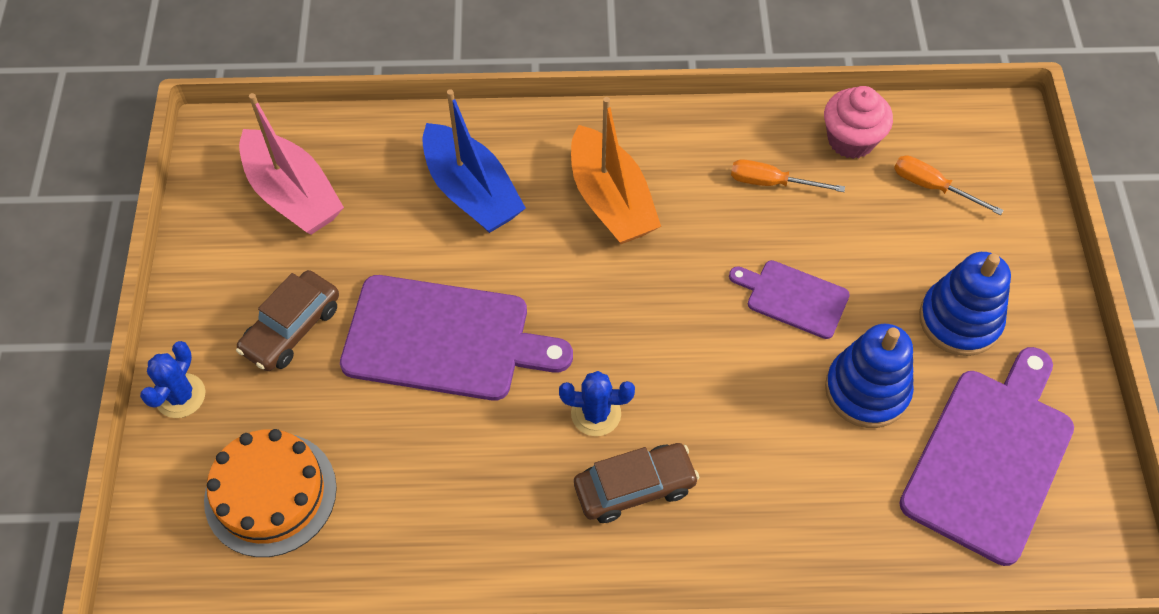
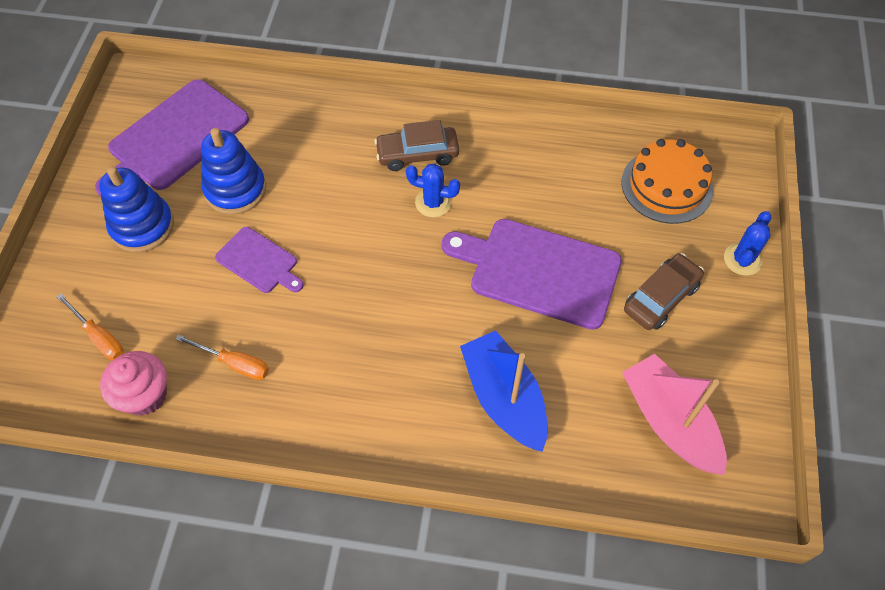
camera: 170 degrees left, 0 degrees up
(610, 200) = (381, 369): orange boat -> none

